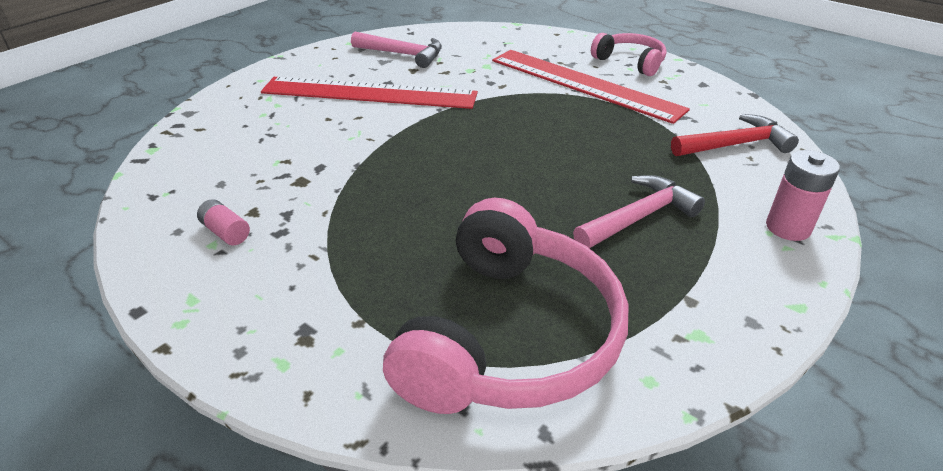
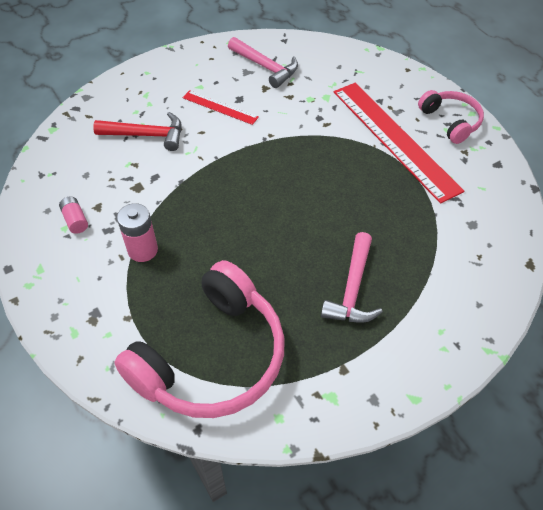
camera: 20 degrees right, 15 degrees up
(369, 93) = (220, 107): red ruler -> red ruler, size x0.48
(638, 217) = (352, 289): pink hammer -> pink hammer turned 120 degrees clockwise
(735, 145) = (476, 240): red hammer -> red hammer (146, 135)
(788, 228) = (458, 332): pink battery -> pink battery (143, 250)

